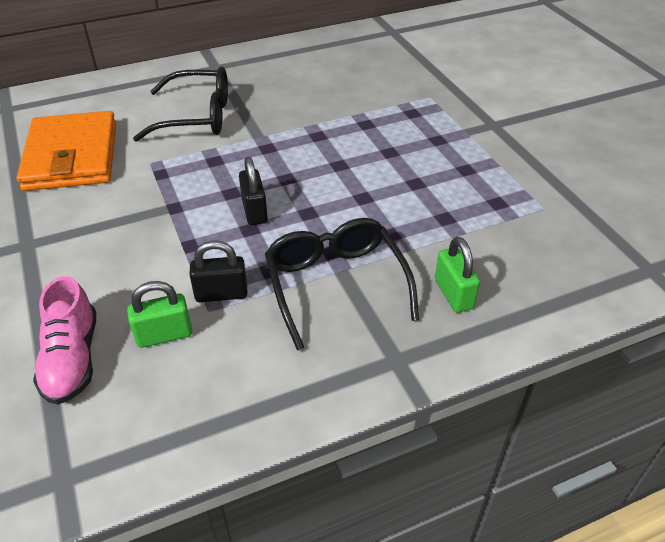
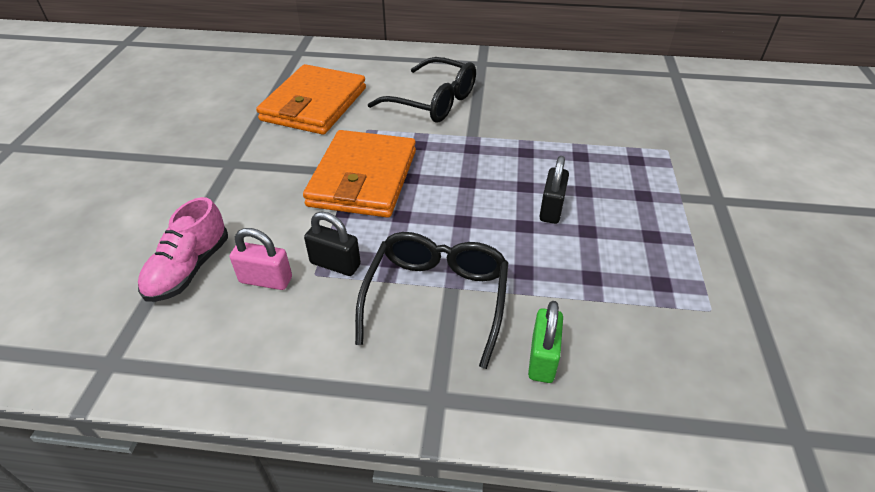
camera: 30 degrees right, 0 degrees up
(164, 335) = (266, 280): green padlock -> pink padlock
(185, 209) = (363, 178): none -> orange wallet
(254, 211) = (417, 201): black padlock -> black padlock (551, 209)

